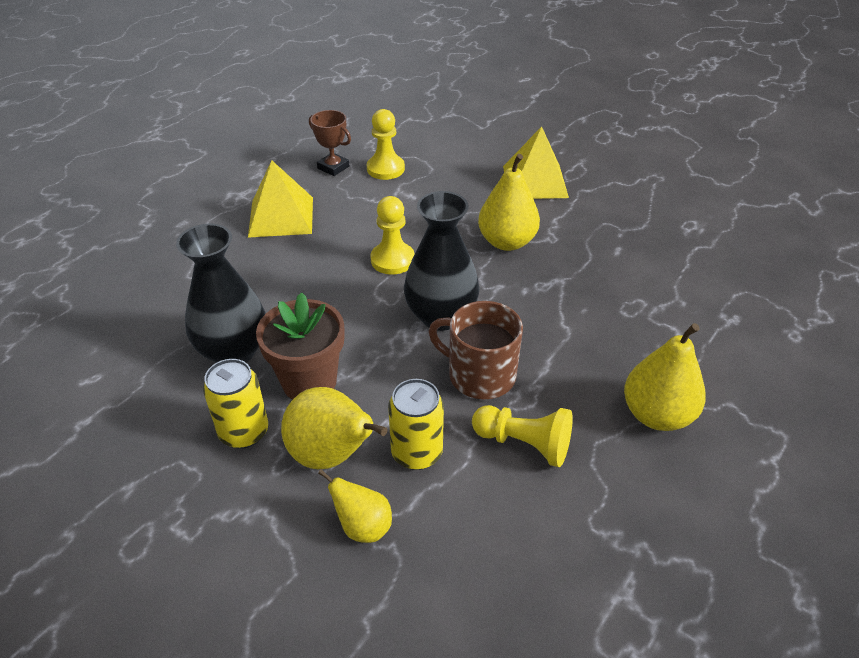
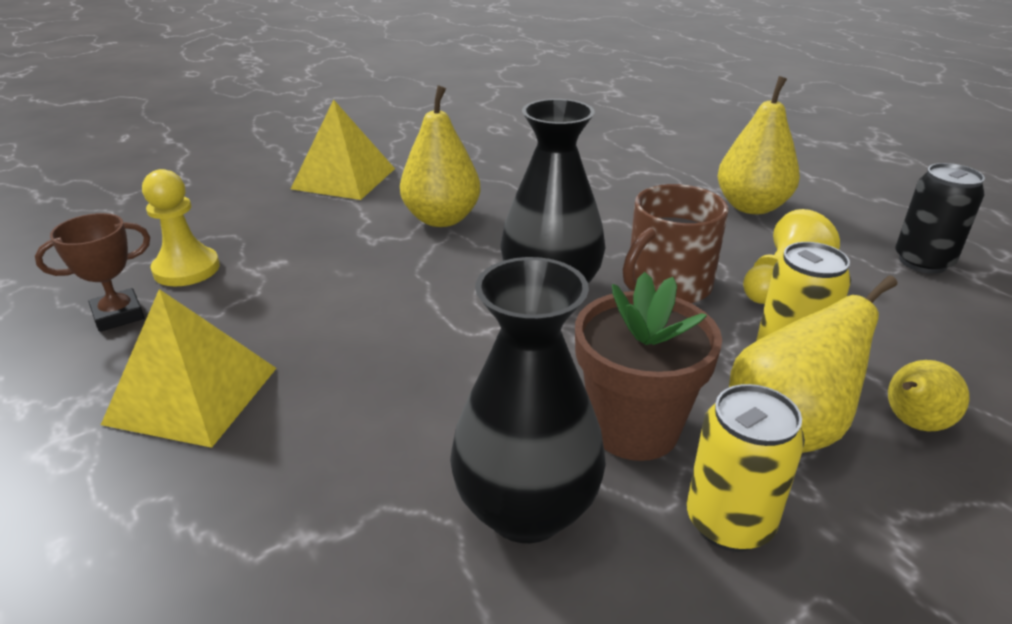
camera: 70 degrees left, 10 degrees down
(392, 260) = (409, 304): yellow pawn -> none
(626, 553) = (922, 262): none -> black can

